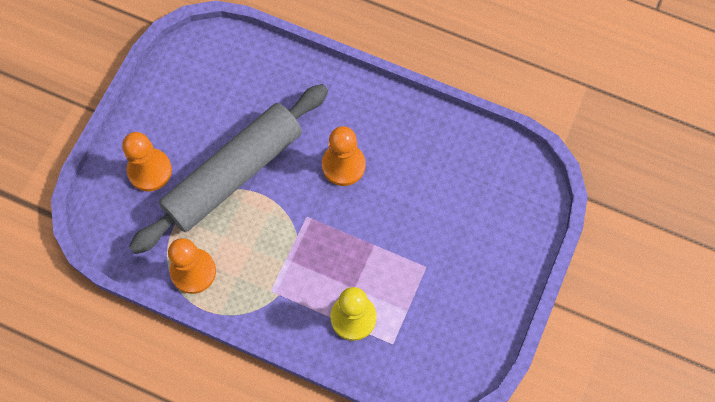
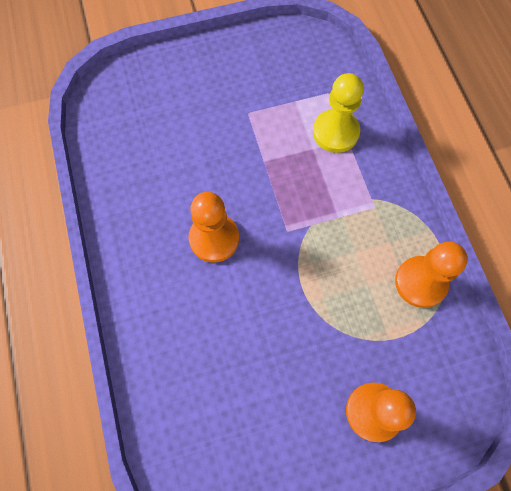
camera: 130 degrees left, 0 degrees up
(234, 174) = (305, 326): grey rolling pin -> none

